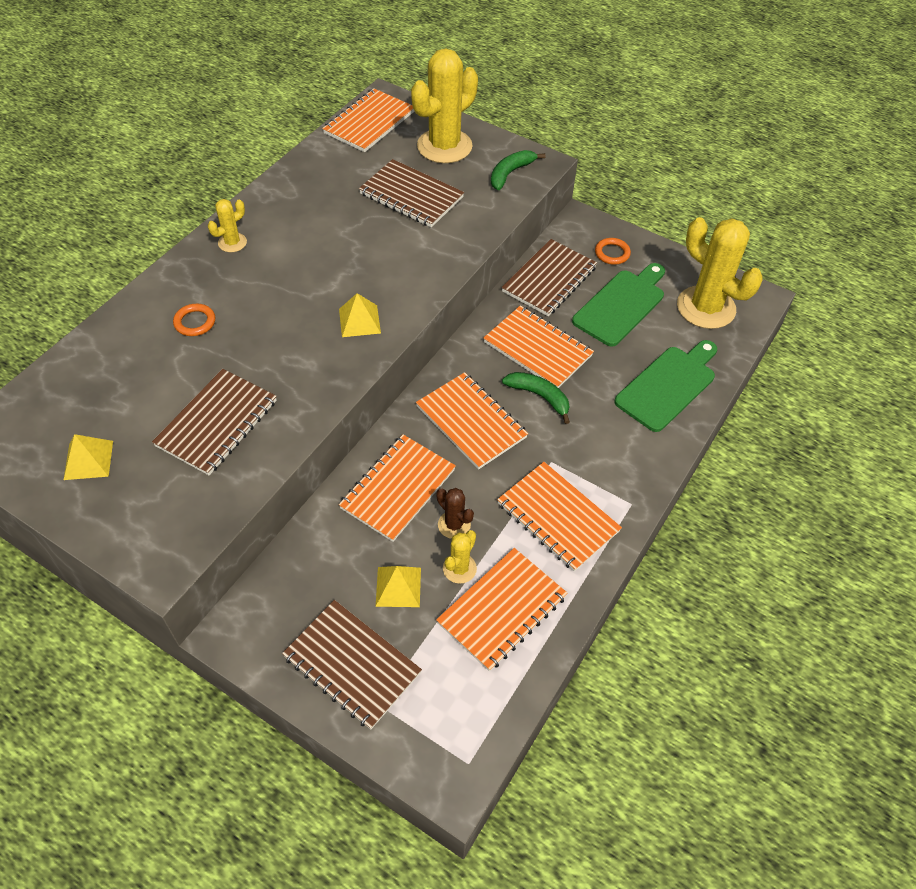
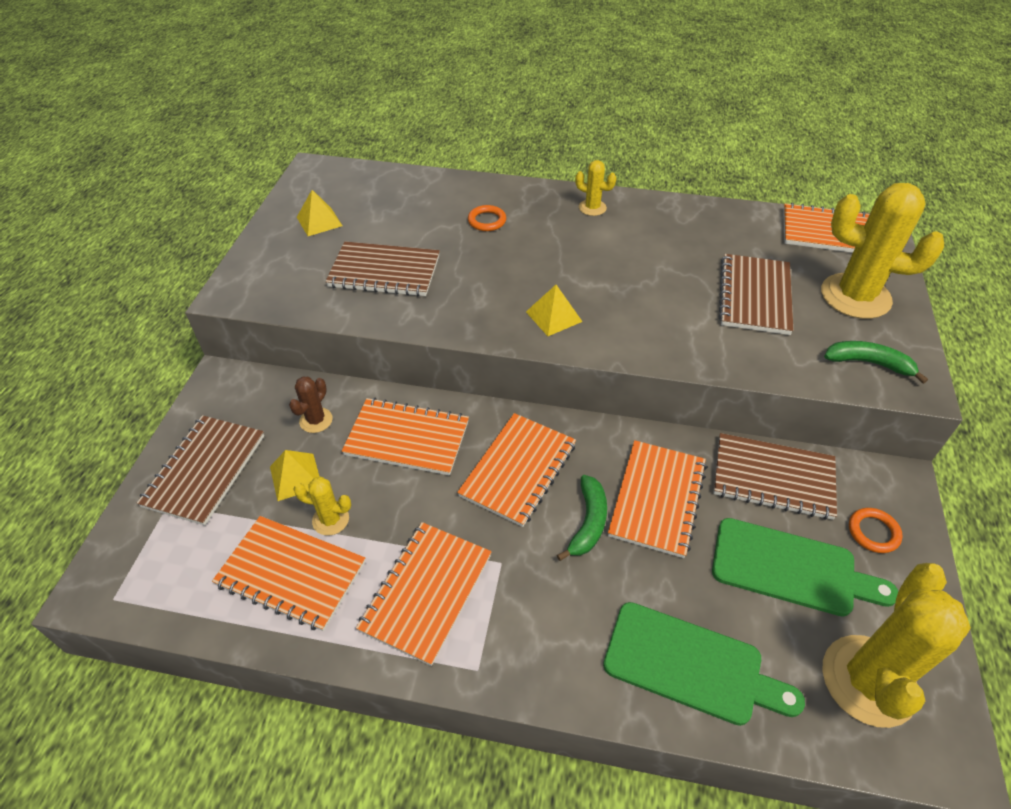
camera: 70 degrees right, 5 degrees down
(454, 525) = (381, 498): brown cactus -> brown cactus (316, 420)

